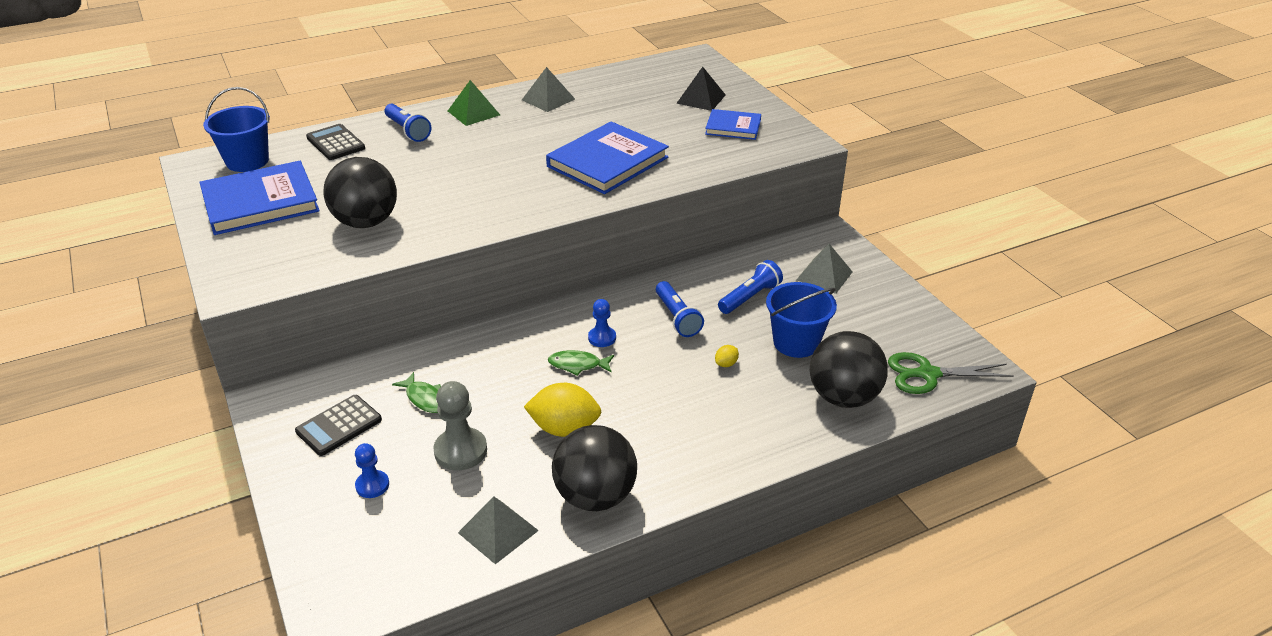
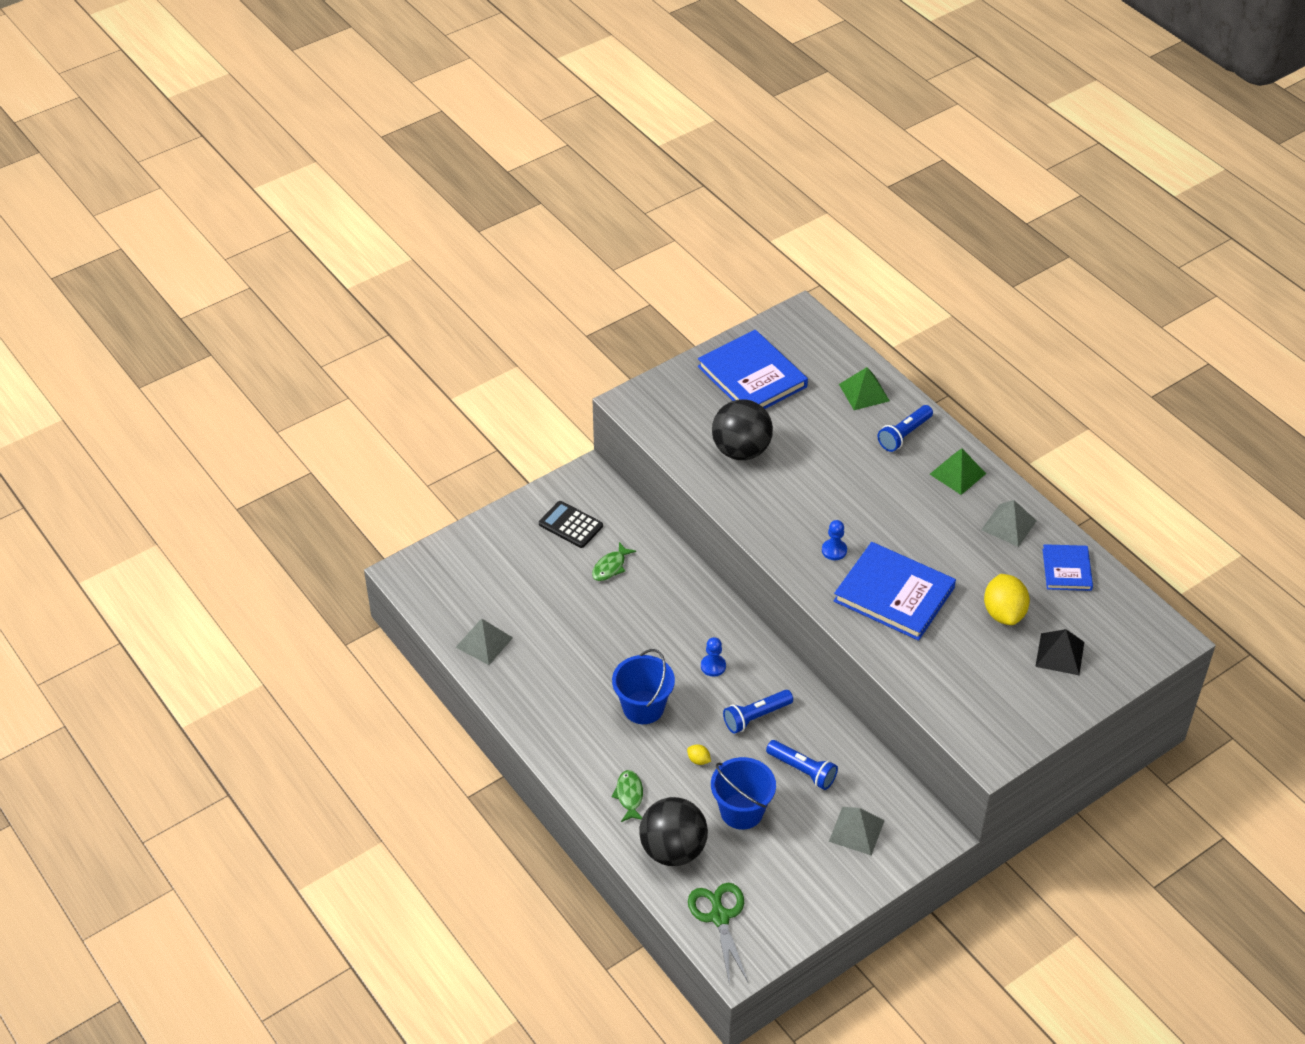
camera: 80 degrees right, 10 degrees up
(247, 161) = (814, 346): blue bucket -> blue bucket (643, 707)
(335, 143) = (864, 392): black calculator -> green pyramid
(372, 485) = (515, 561): blue pawn -> blue pawn (834, 550)
(460, 451) = (558, 602): grey pawn -> none
(564, 428) = (594, 661): yellow lemon -> yellow lemon (1004, 613)
(578, 365) = (673, 656): green fish -> green fish (629, 795)
(595, 496) = (526, 692): black ball -> none
(733, 127) = (1003, 688): blue book -> blue book (1067, 569)

